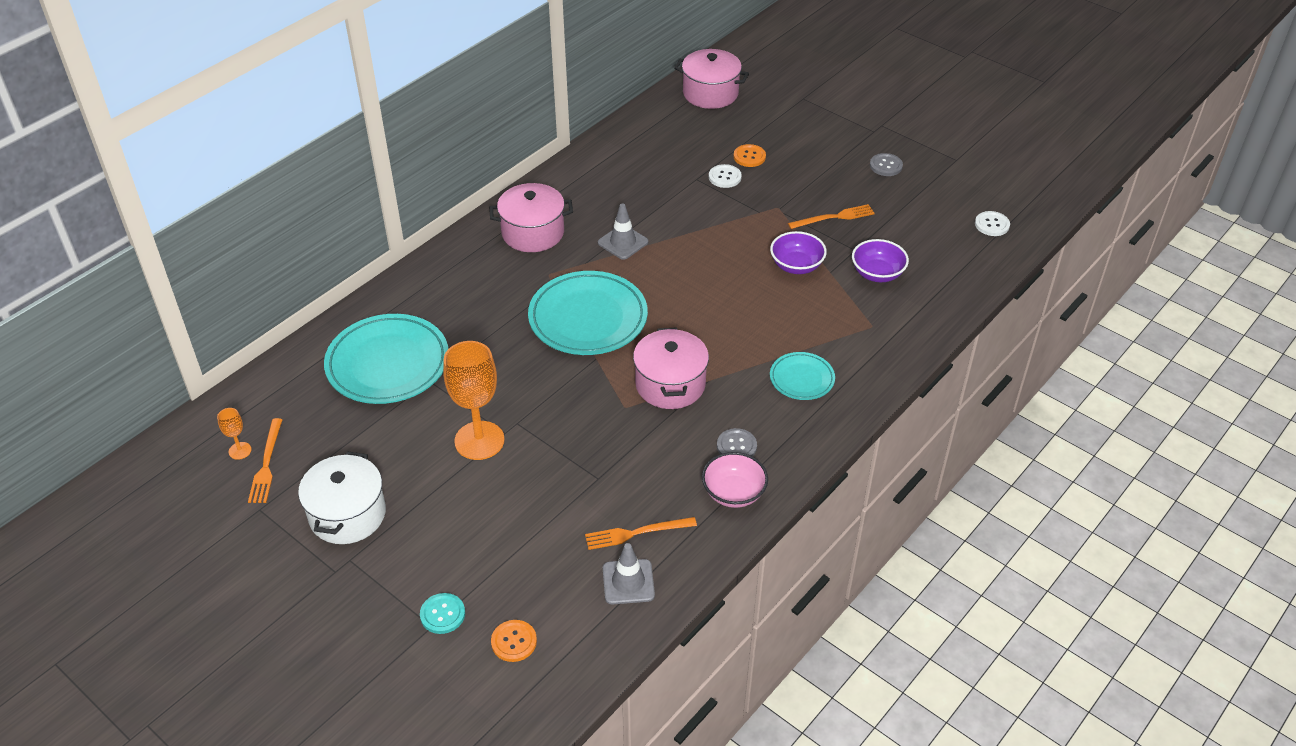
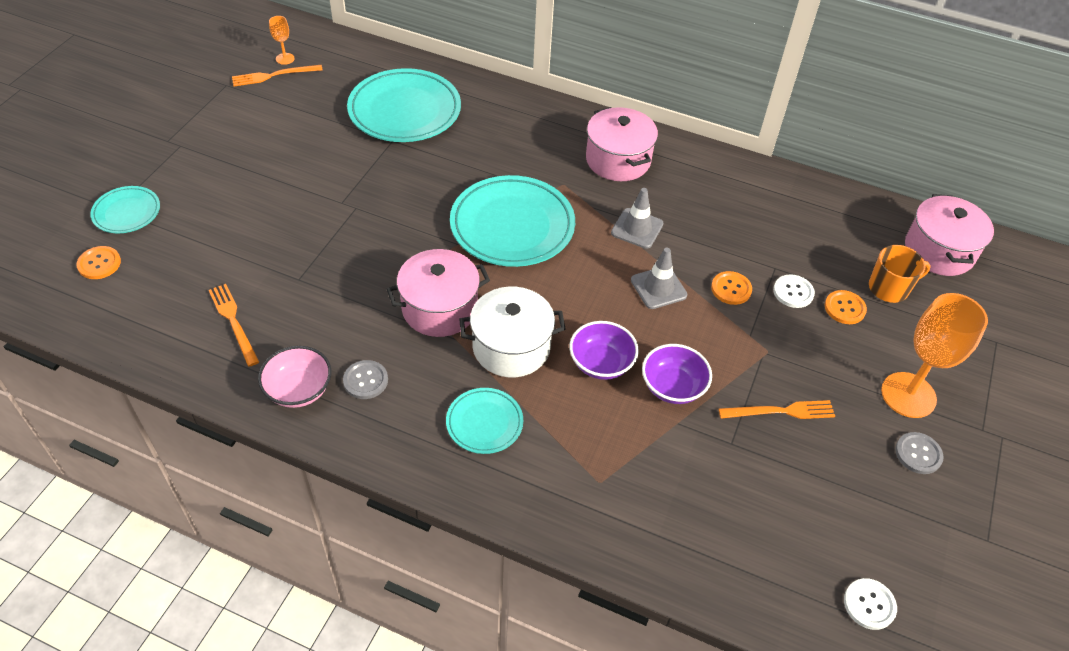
camera: 70 degrees right, 5 degrees up
(347, 514) = (228, 132): white pot -> white pot (511, 347)
(442, 614) = (127, 212): turquoise button -> turquoise plate
(479, 440) = (327, 188): orange goblet -> orange goblet (908, 395)
(628, 582) = (172, 328): grey traffic cone -> grey traffic cone (658, 288)
(710, 208) = (731, 289): none -> orange button
(738, 129) = (889, 288): none -> orange mug
(834, 217) = (780, 411): orange fork -> orange fork turned 60 degrees counterclockwise
(877, 273) = (698, 474): purple bowl -> purple bowl (601, 363)

